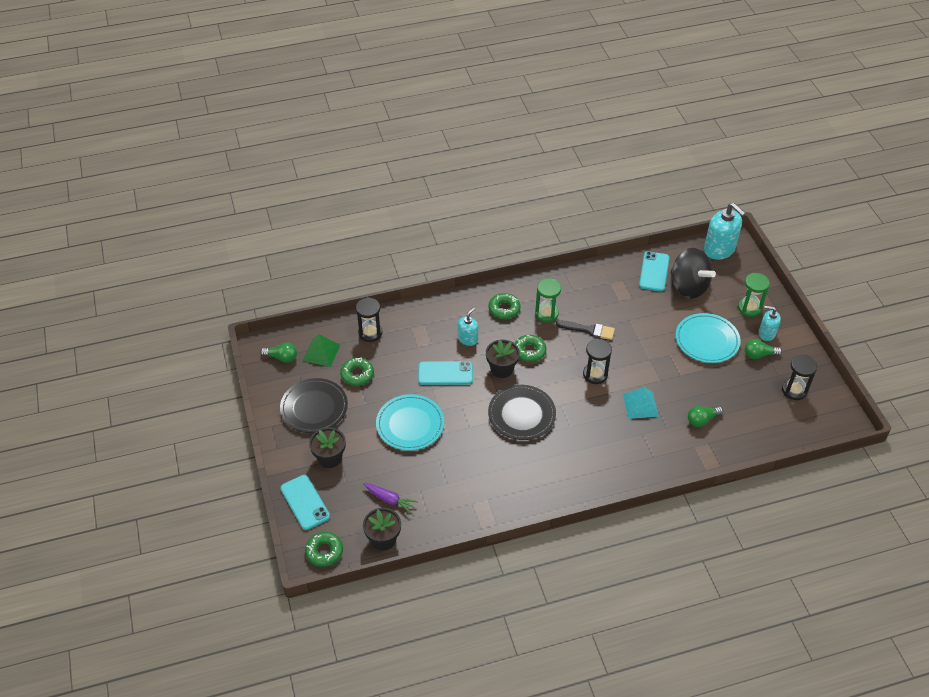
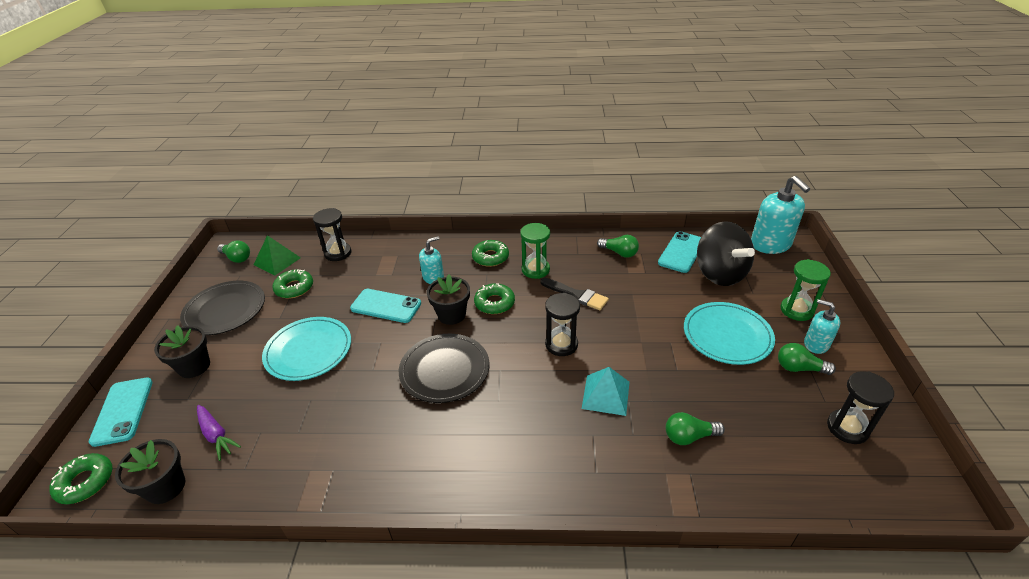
camera: 20 degrees right, 10 degrees down
(606, 282) = (619, 253): none -> green light bulb

